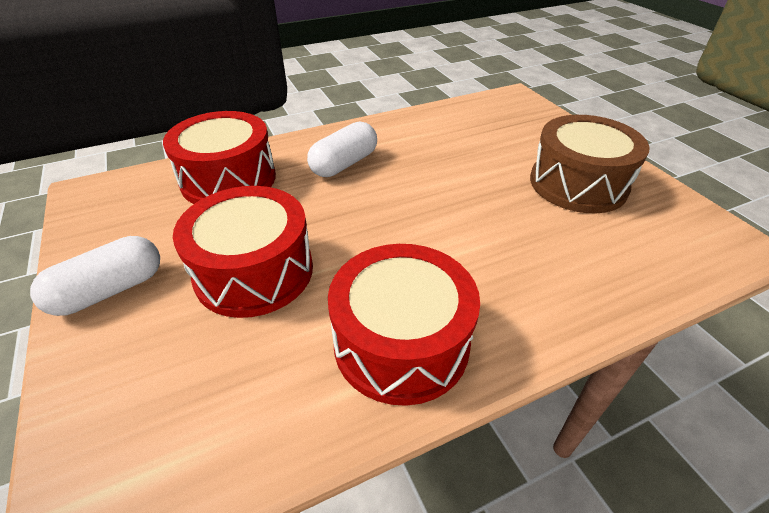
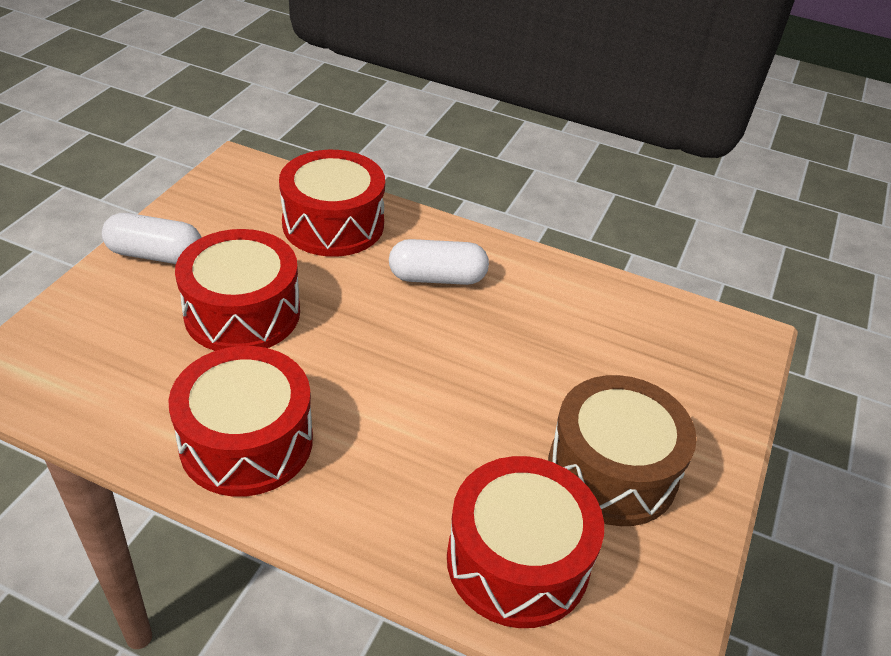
camera: 45 degrees right, 0 degrees up
(628, 257) = (517, 561): none -> red drum

